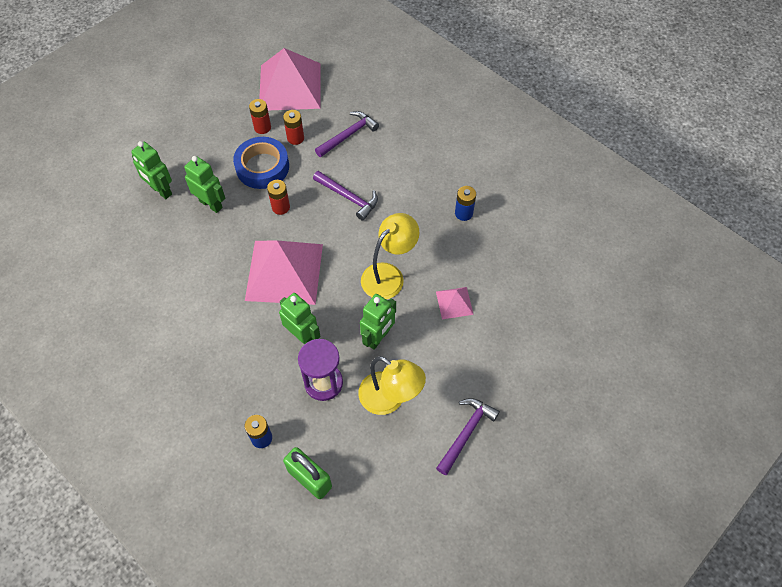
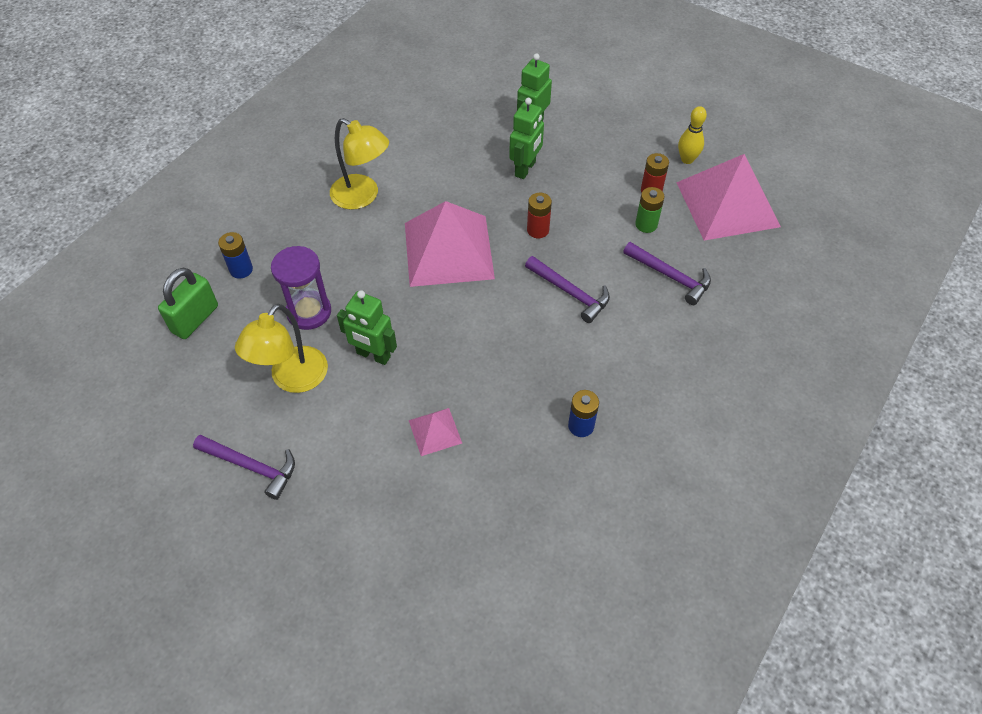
camera: 80 degrees right, 5 degrees down
(237, 98) = (687, 159): none -> yellow bowling pin
(262, 167) = (591, 202): blue tape -> none
(295, 138) = (646, 224): red battery -> green battery
(302, 336) = (366, 282): green robot -> none
(348, 197) = (570, 293): purple hammer -> purple hammer turned 75 degrees counterclockwise
(389, 275) = (463, 353): yellow lamp -> yellow lamp (362, 196)

